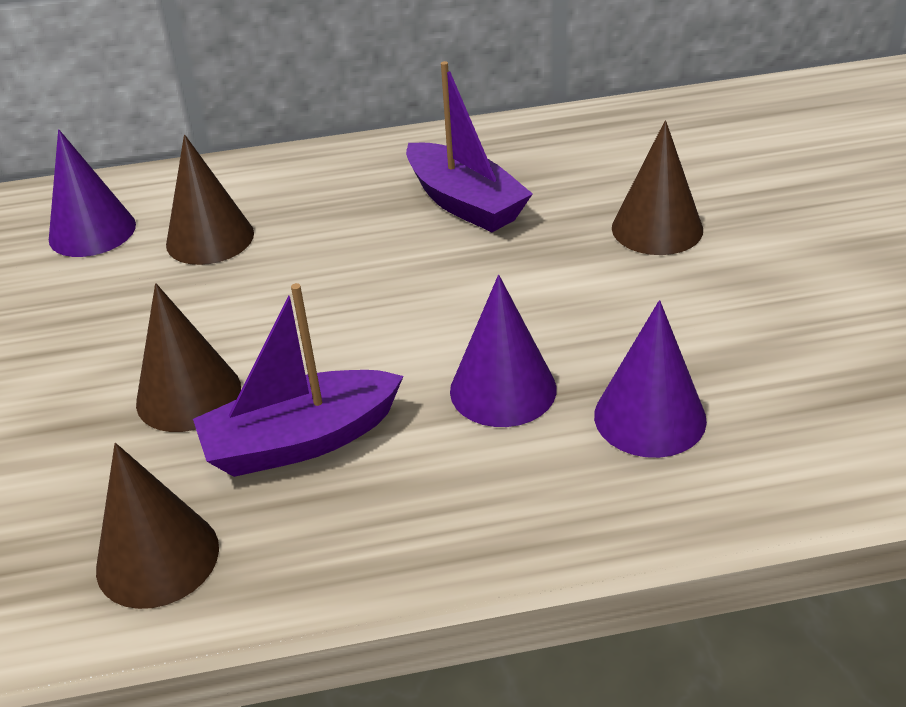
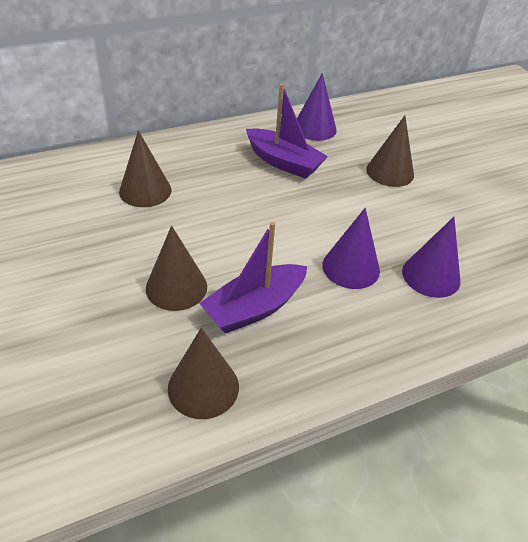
camera: 20 degrees left, 5 degrees up
(92, 231) = (68, 190): purple cone -> purple cone (314, 128)

